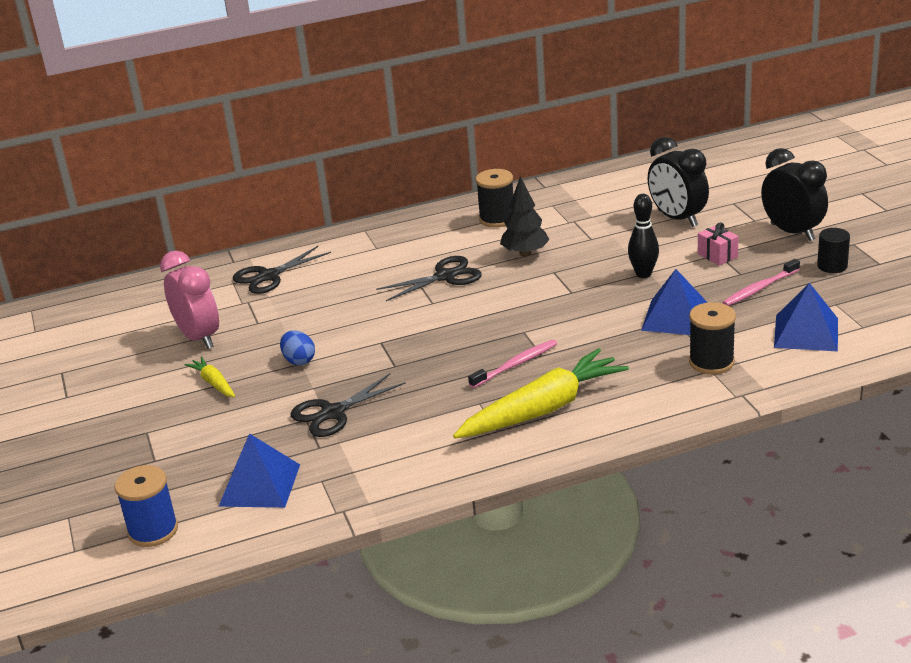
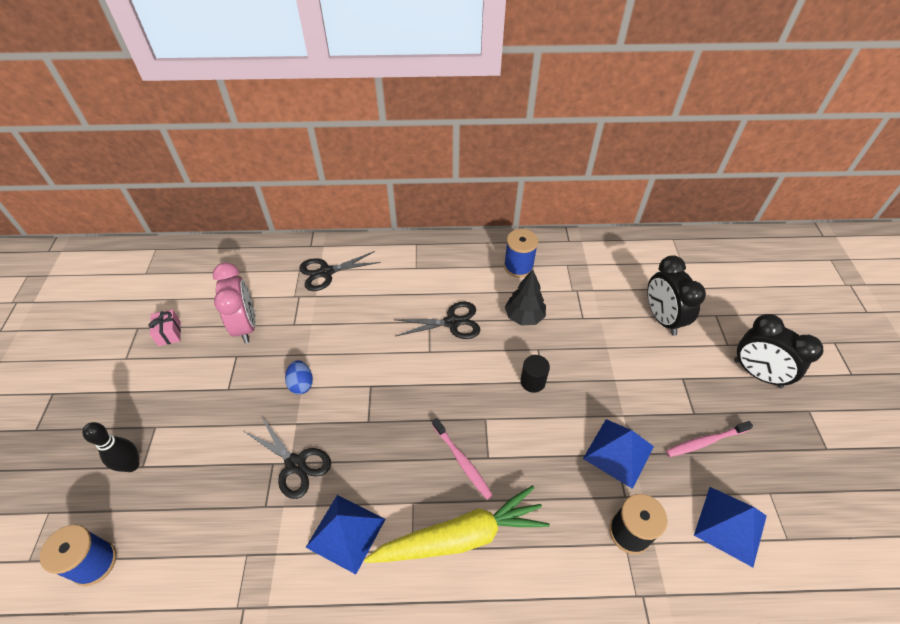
camera: 15 degrees right, 20 degrees up
(213, 383) = (229, 386): yellow carrot -> none
(260, 485) = (198, 538): blue pyramid -> blue pyramid (346, 533)
(333, 413) = (295, 464): black scissors -> black scissors turned 120 degrees counterclockwise
(497, 219) = (518, 266): black spool -> blue spool
(516, 364) = (462, 461): pink toothbrush -> pink toothbrush turned 75 degrees clockwise
(643, 274) = (610, 381): black bowling pin -> black bowling pin (132, 465)
(717, 255) = (681, 380): pink gift -> pink gift (169, 333)
(792, 232) = (757, 373): black clock -> black clock turned 150 degrees clockwise
(832, 266) = (781, 435): black cylinder -> black cylinder (532, 382)

